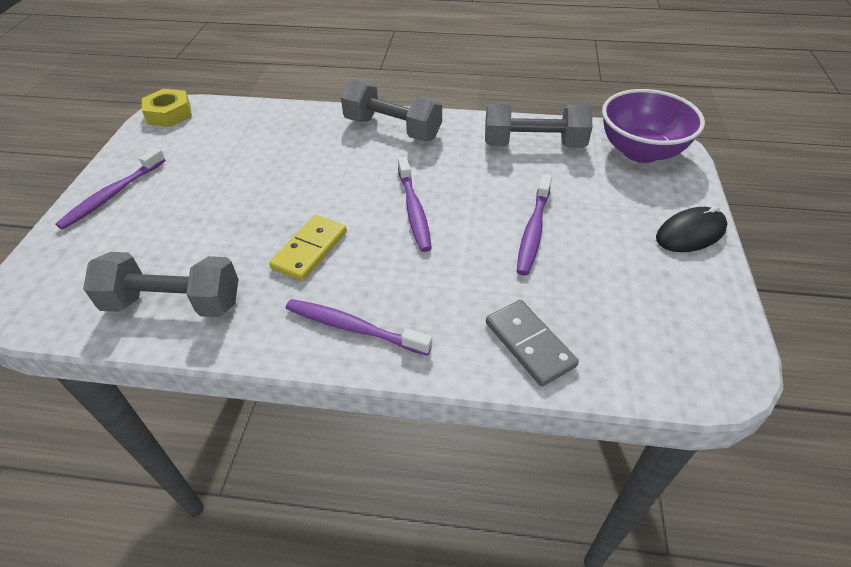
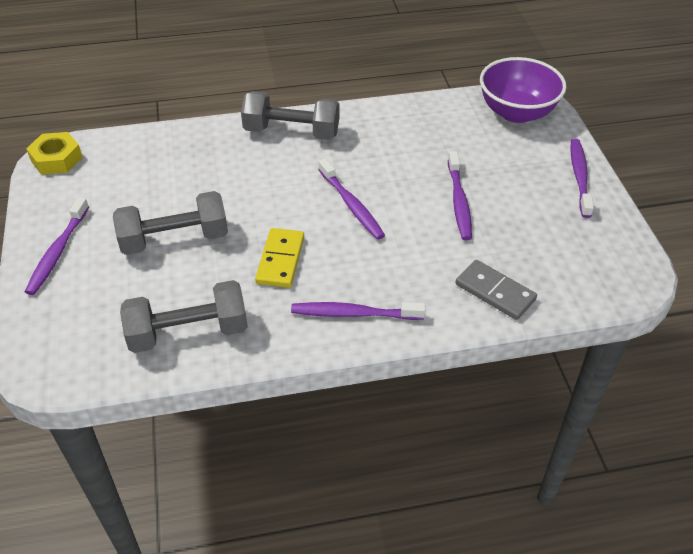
camera: 20 degrees left, 0 degrees up
(533, 145) = (425, 123): grey dumbbell -> grey dumbbell (174, 239)
(690, 233) = (579, 177): black mouse -> purple toothbrush

